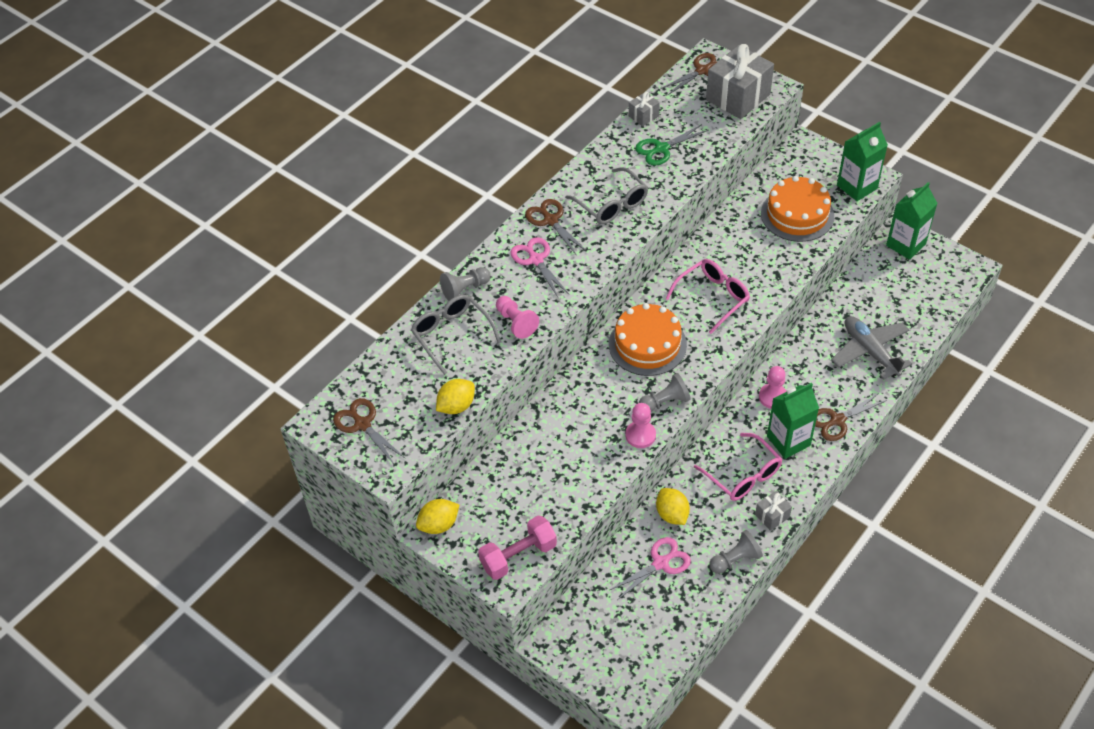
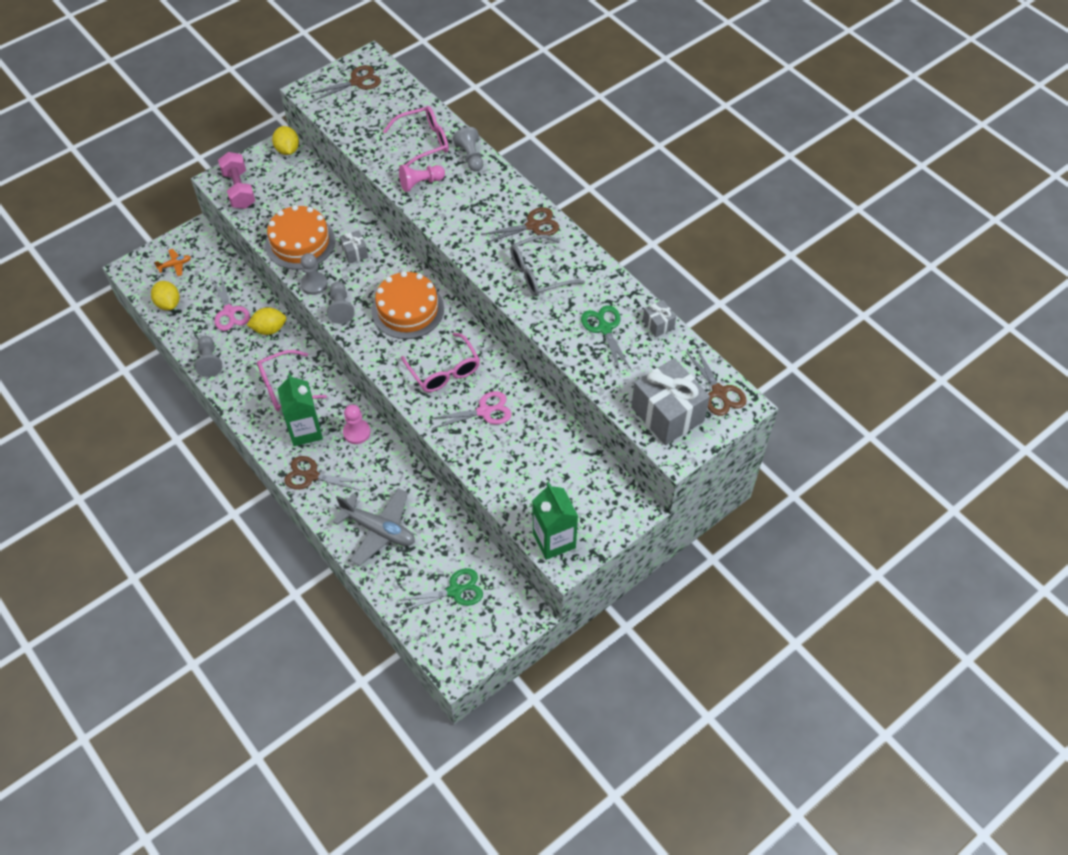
camera: 100 degrees right, 5 degrees up
(451, 335) = (424, 142): grey glasses -> pink glasses
(456, 406) = (350, 135): yellow lemon -> yellow lemon (168, 303)
(535, 260) = (488, 207): pink scissors -> pink scissors (484, 411)
(608, 649) = (175, 265): none -> orange plane
(640, 435) = (314, 284): pink pawn -> grey pawn
(772, 516) = (237, 397): grey gift -> grey gift (355, 253)
(797, 214) = (530, 471): orange cake -> orange cake (300, 242)
(837, 420) = (311, 476): brown scissors -> brown scissors turned 60 degrees counterclockwise
(870, 351) = (378, 530): grey plane -> grey plane turned 45 degrees clockwise
(902, 283) = (455, 591): none -> green scissors
(905, 245) = (507, 613): green carton -> none

